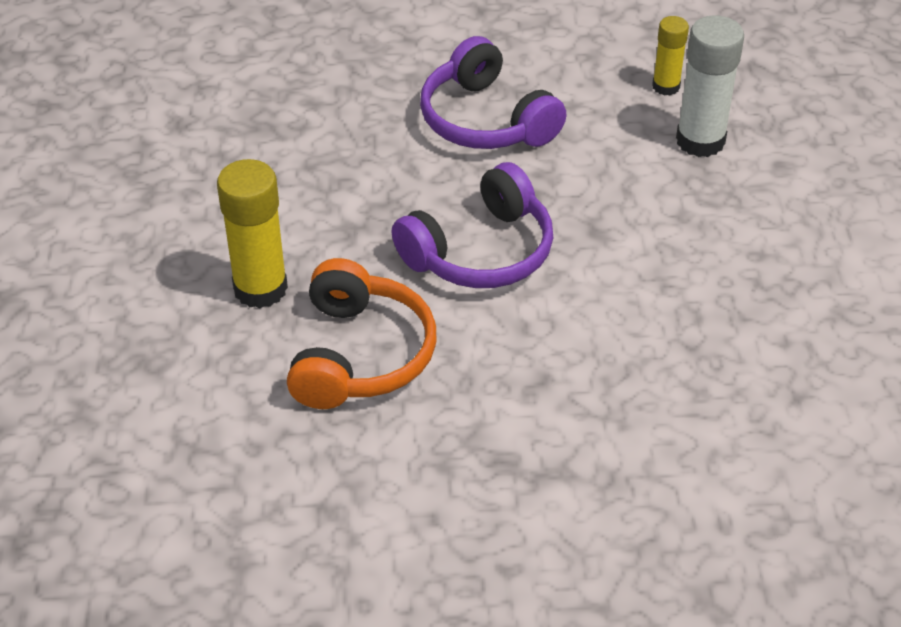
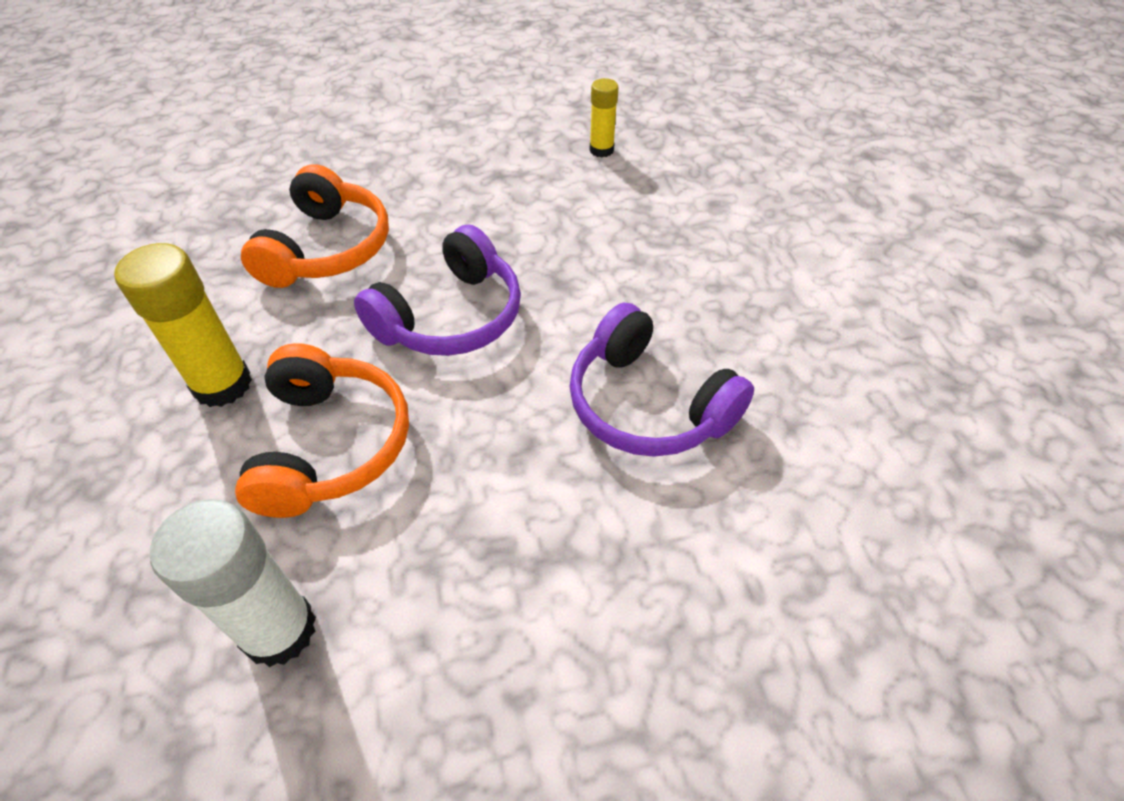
camera: 10 degrees left, 5 degrees up
(360, 166) = (327, 248): none -> orange headphones
(486, 120) = (445, 194): purple headphones -> purple headphones (648, 404)
(700, 141) = (641, 191): white glue stick -> white glue stick (279, 630)

